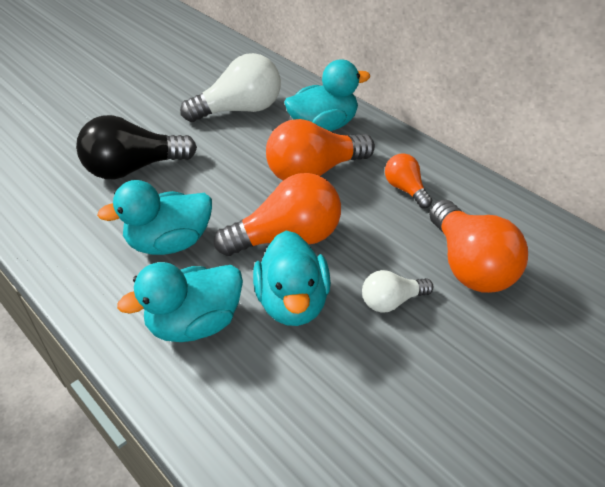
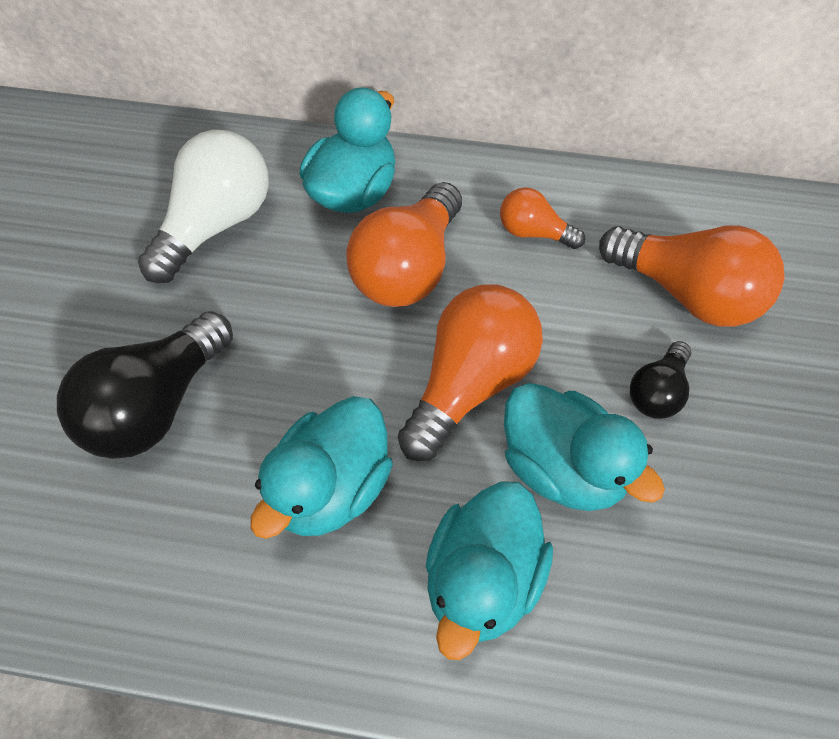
camera: 40 degrees left, 15 degrees up
(392, 301) = (657, 392): white light bulb -> black light bulb

